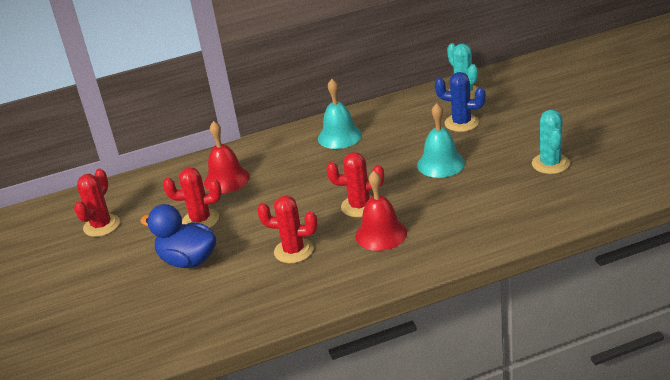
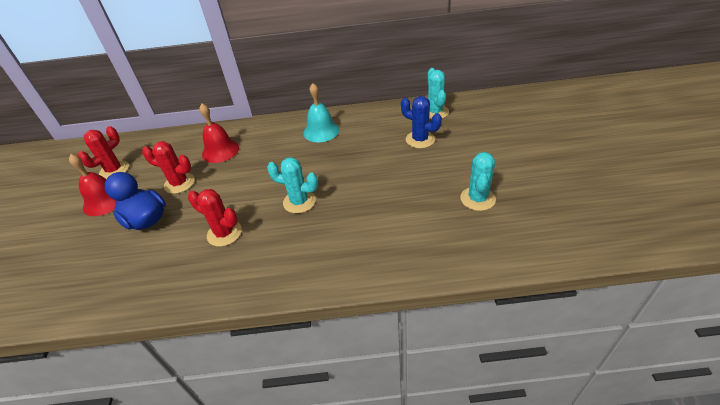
camera: 15 degrees right, 10 degrees up
(360, 206) = (299, 202): red cactus -> turquoise cactus
(381, 234) = (300, 236): red bell -> red bell (104, 201)
(440, 164) = (384, 175): turquoise bell -> none

